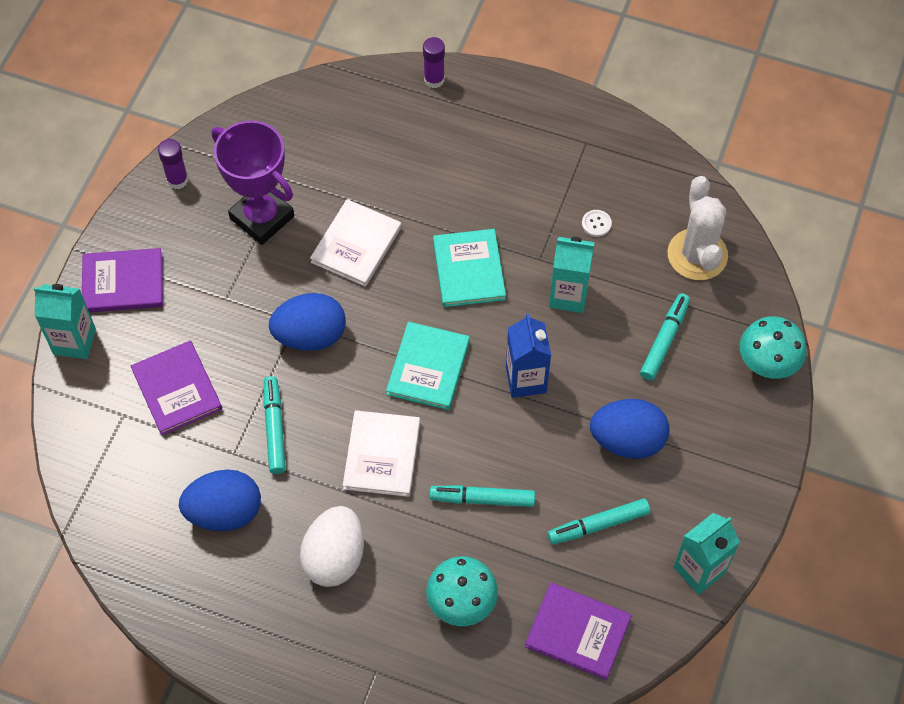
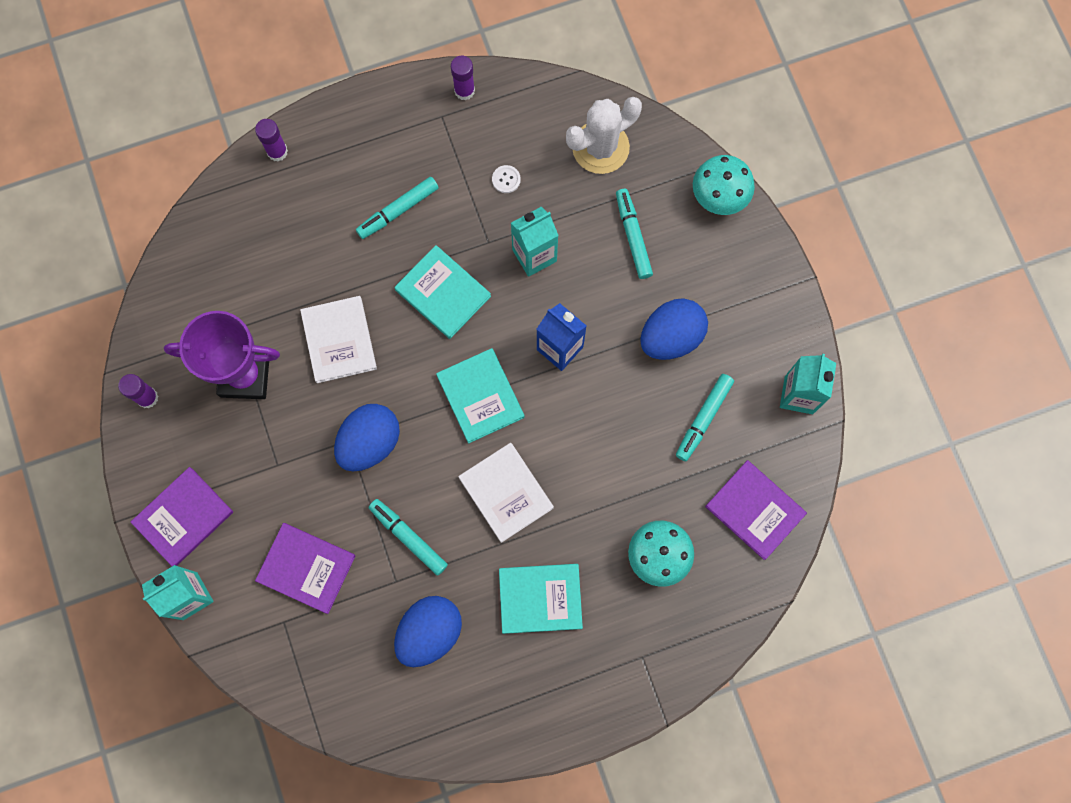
camera: 40 degrees left, 15 degrees up
(334, 557) = (540, 599): white egg -> turquoise book
(482, 499) = (607, 466): turquoise marker -> turquoise marker (398, 210)
(577, 632) = (755, 510): purple book -> purple book turned 60 degrees clockwise
(621, 137) = (464, 91): none -> purple glue stick
(697, 255) = (600, 147): white cactus -> white cactus turned 75 degrees counterclockwise

